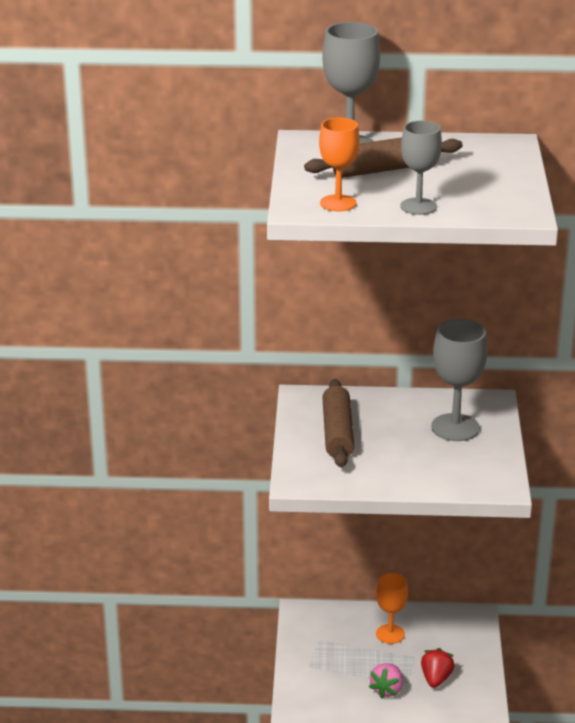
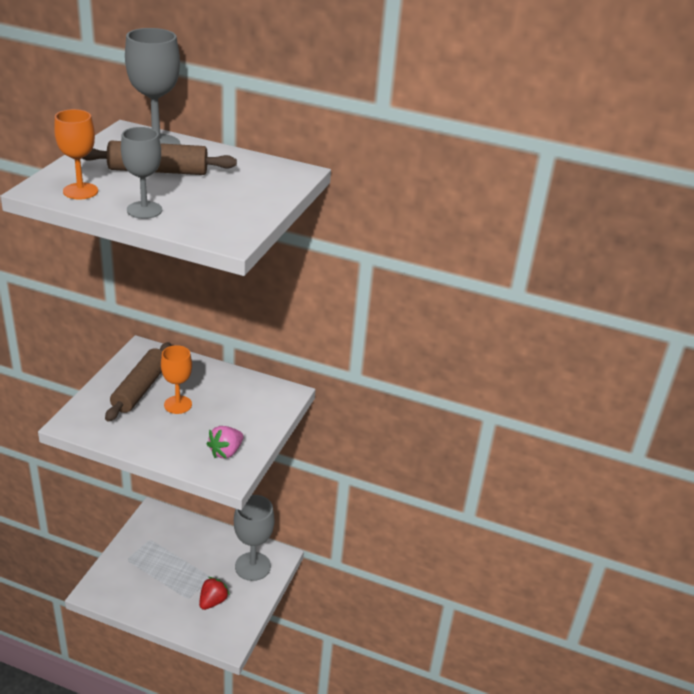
camera: 15 degrees right, 5 degrees up
(387, 690) = (169, 599): pink strawberry -> pink strawberry (226, 452)
(390, 634) = (205, 551): orange goblet -> orange goblet (178, 405)
(455, 427) = (237, 410): grey goblet -> grey goblet (252, 566)

